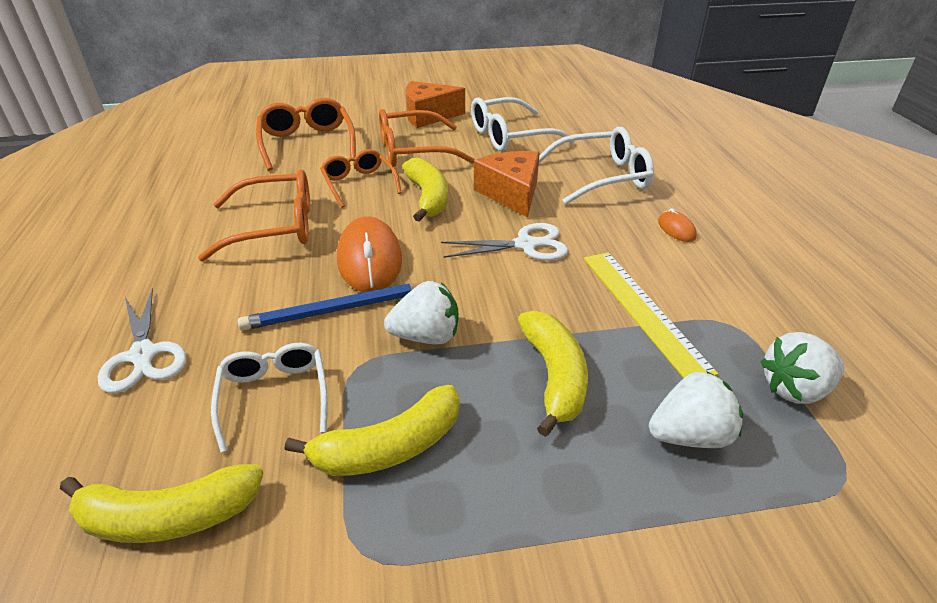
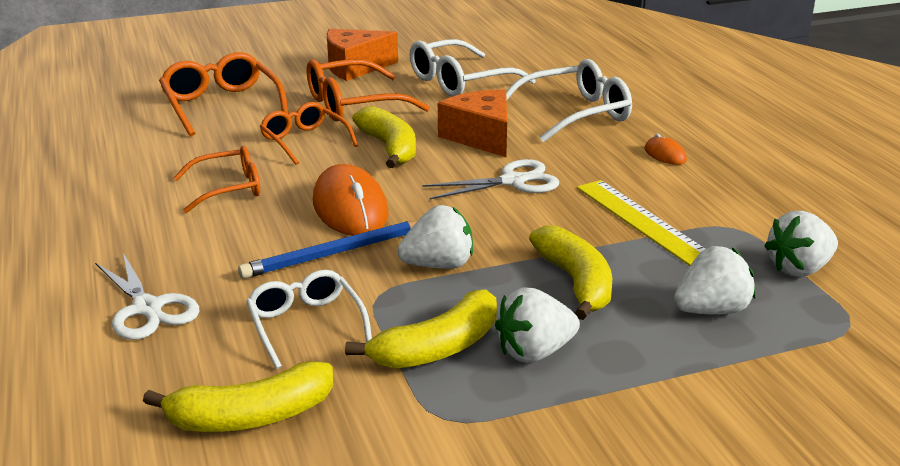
camera: 10 degrees left, 10 degrees down
(276, 227) = (229, 188): orange glasses -> orange glasses, size x0.67
(486, 468) = (534, 352): none -> white strawberry

